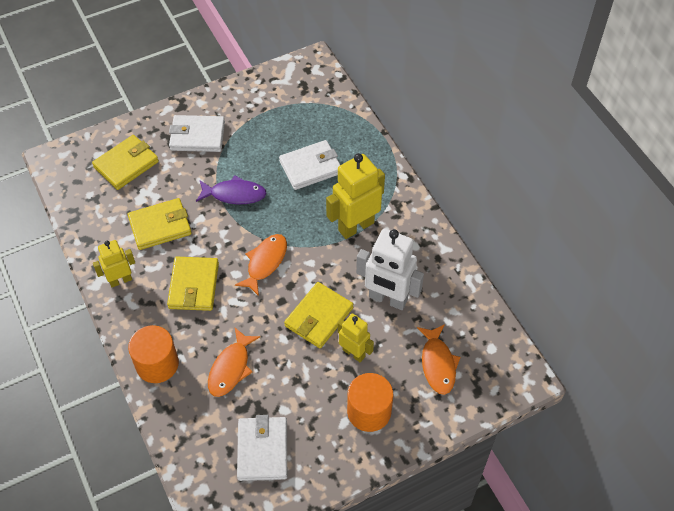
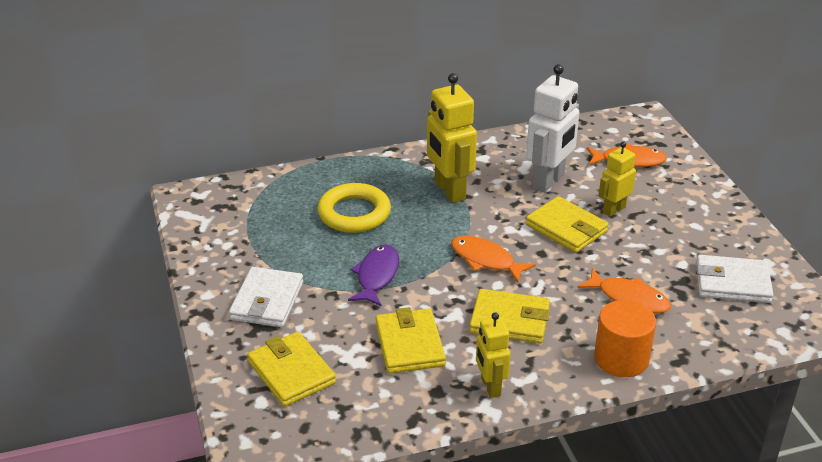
camera: 80 degrees left, 20 degrees down
(310, 167) = (354, 213): white wallet -> yellow ring
(369, 411) = (683, 208): orange cylinder -> none

